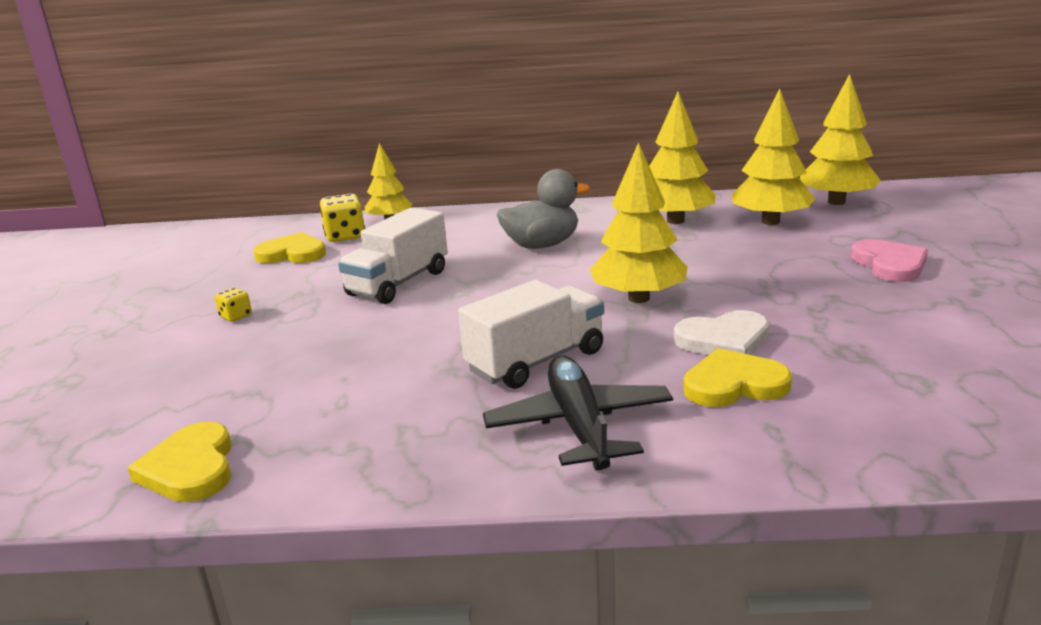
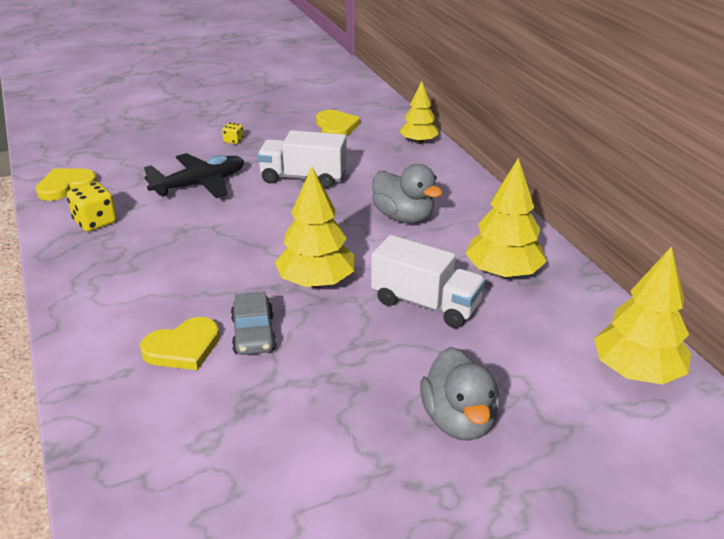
camera: 65 degrees right, 10 degrees up
(345, 236) = (377, 135): yellow dice -> yellow dice (95, 222)
(536, 361) = (199, 259): white truck -> white truck (425, 304)
(579, 425) = (119, 292): black plane -> black plane (200, 184)
(723, 340) = (253, 334): white heart -> grey car
(734, 384) = (183, 348): yellow heart -> yellow heart turned 90 degrees clockwise
(770, 221) = (538, 330): yellow tree -> none
(889, 264) = (459, 420): pink heart -> grey duck

